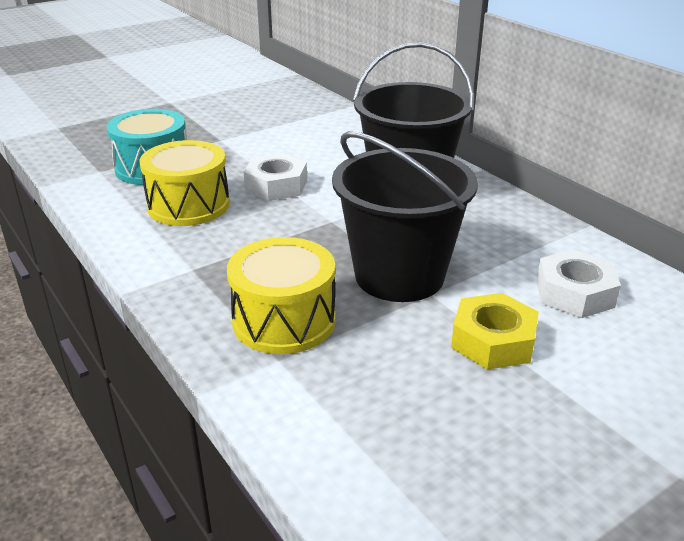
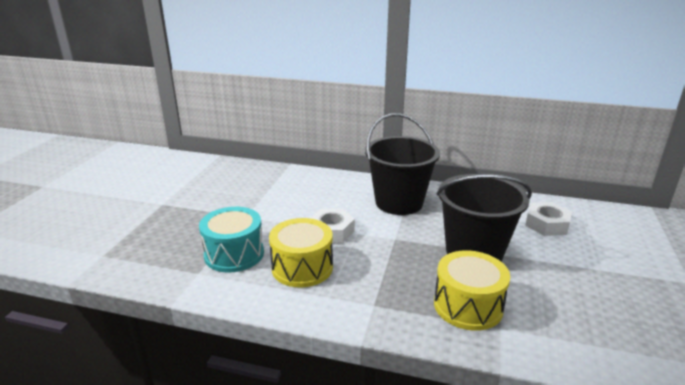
camera: 40 degrees left, 5 degrees down
(493, 341) = (558, 263): yellow nut -> none

